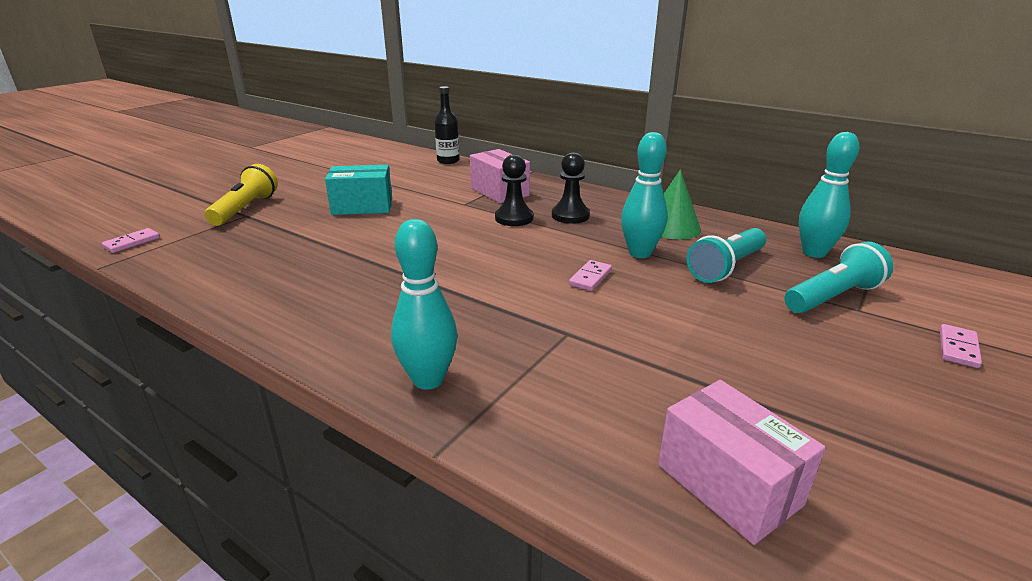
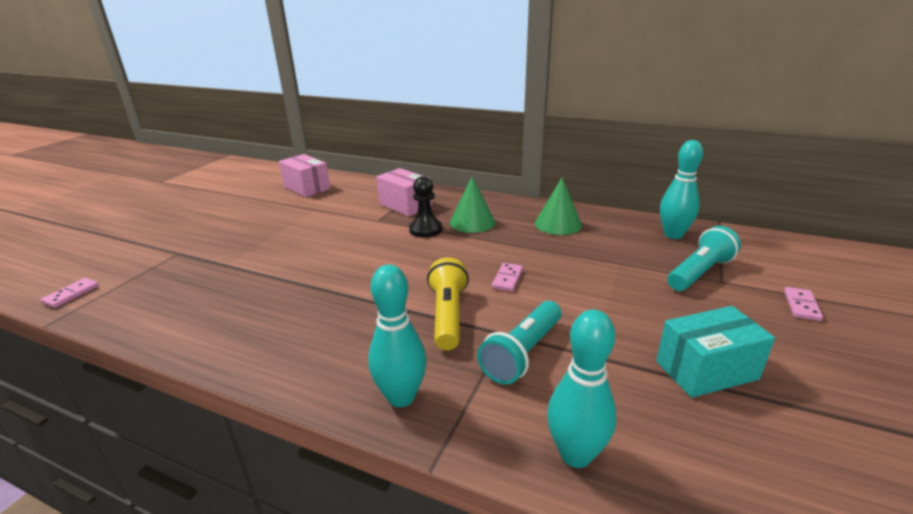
camera: 10 degrees left, 0 degrees up
(245, 209) = (176, 246): yellow flashlight -> yellow flashlight (448, 315)
(362, 207) = (287, 232): turquoise box -> turquoise box (706, 370)
(448, 161) = (350, 179): black bottle -> none
(570, 216) = (472, 222): black pawn -> green cone
(640, 253) = (540, 251): turquoise bowling pin -> turquoise bowling pin (575, 454)
(726, 267) = (611, 256): turquoise flashlight -> turquoise flashlight (522, 353)
(728, 484) = (676, 454): pink box -> pink box (307, 188)

